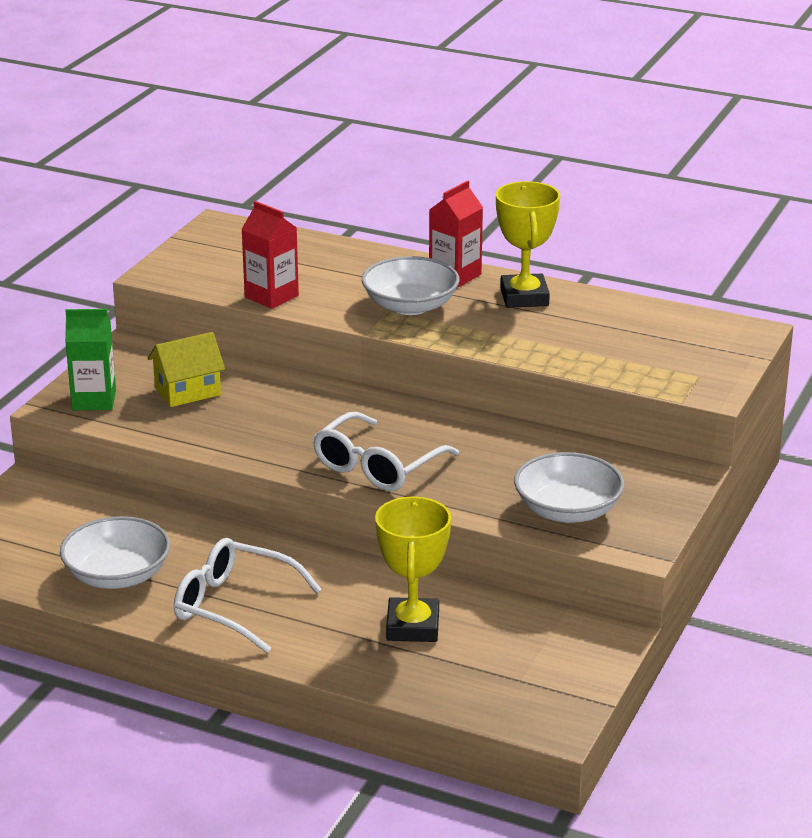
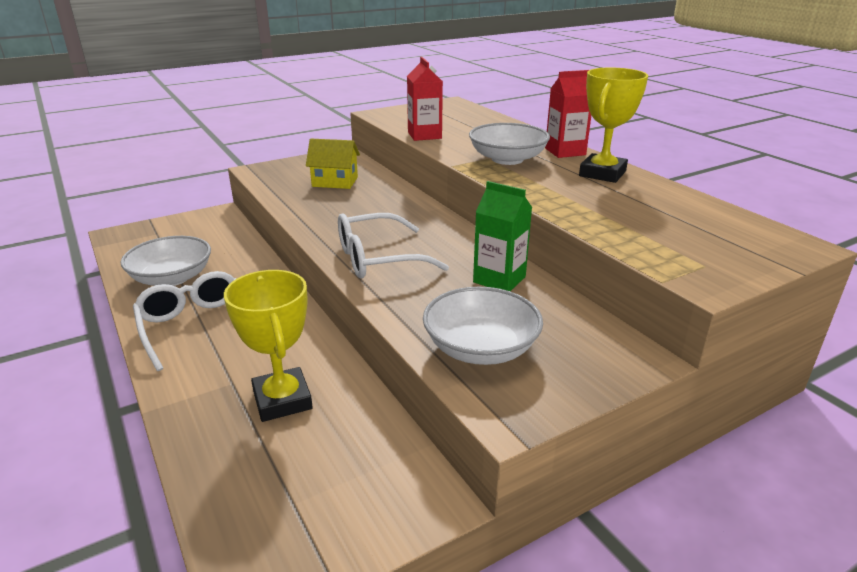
camera: 35 degrees right, 0 degrees up
(94, 400) = (279, 172): green carton -> green carton (499, 279)
(412, 626) = (282, 400): yellow trophy -> yellow trophy turned 60 degrees counterclockwise

